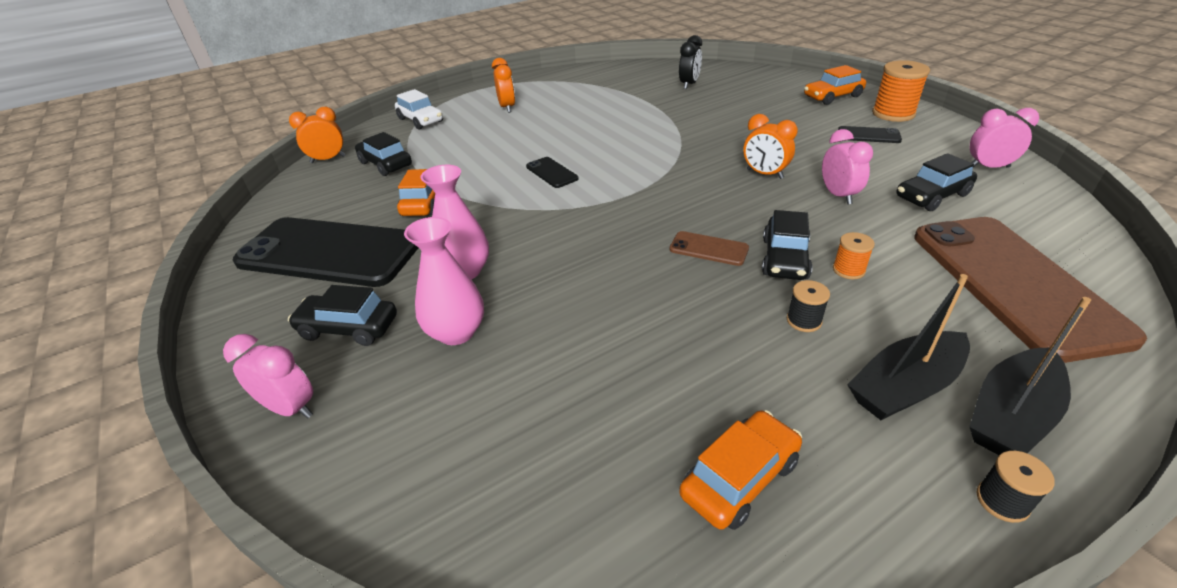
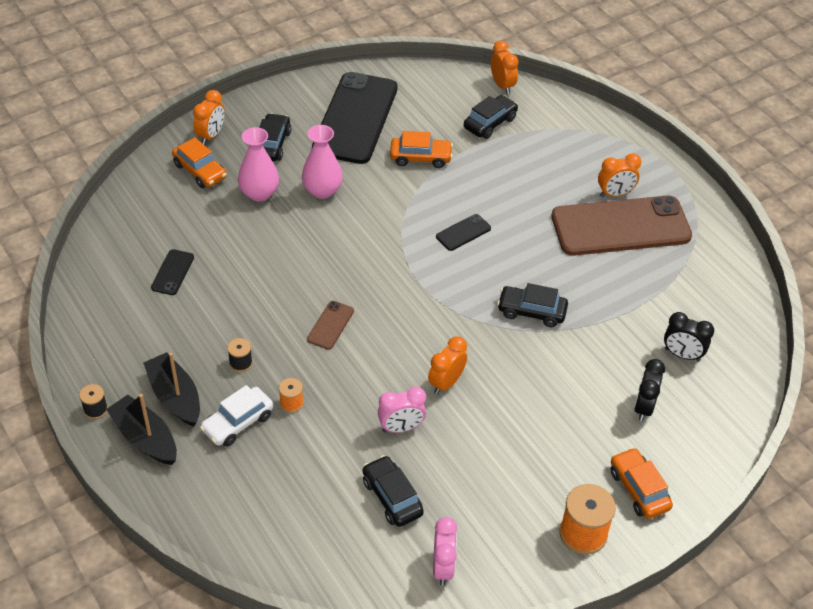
camera: 85 degrees right, 10 degrees up
(290, 408) = (211, 135): pink clock -> orange clock
(420, 120) = (584, 132): white car -> white car (238, 423)
(739, 478) = (131, 310): orange car -> orange car (200, 171)
(749, 96) = (643, 407): none -> black clock
(785, 258) = (311, 368): black car -> black car (531, 312)
(868, 135) = (525, 490): black phone -> black phone (172, 272)
(1013, 283) = (260, 498): brown phone -> brown phone (620, 226)

